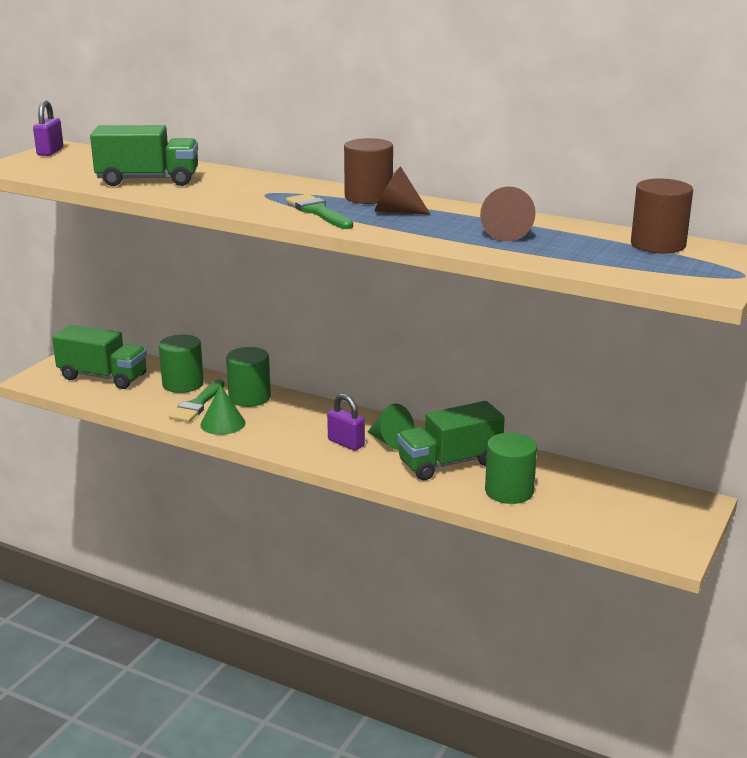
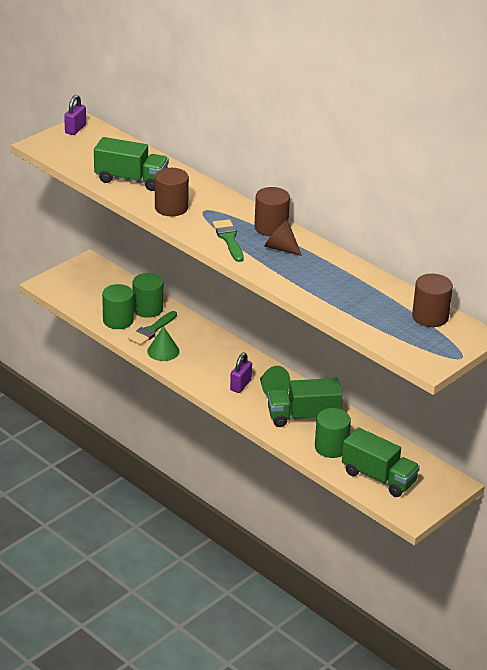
camera: 15 degrees right, 10 degrees up
(103, 377) = (94, 291): green truck -> green truck (379, 477)
(218, 196) = (171, 208): none -> brown cylinder
(249, 397) = (190, 331): green cylinder -> green cylinder (118, 320)
(346, 443) = (240, 385): purple padlock -> purple padlock turned 60 degrees clockwise
(507, 234) = (339, 287): brown cone -> none

